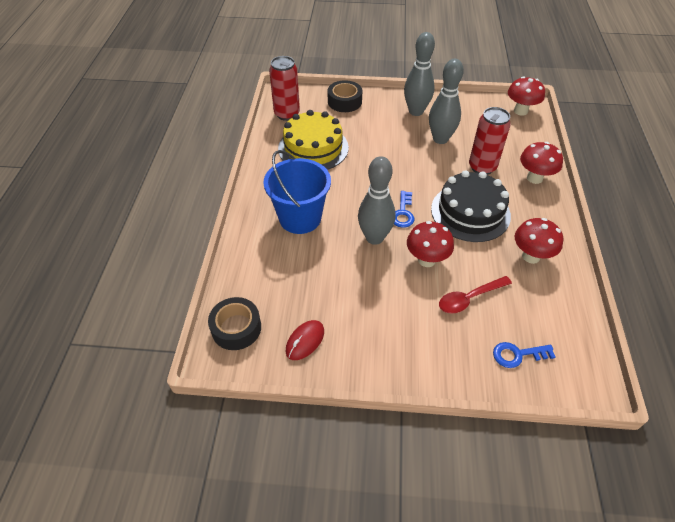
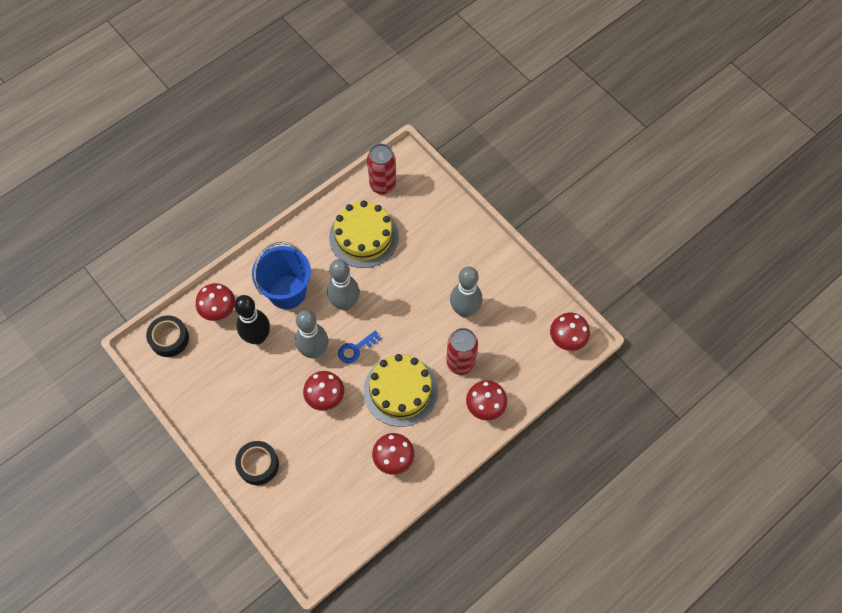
camera: 45 degrees right, 15 degrees up
(258, 272) = (219, 311): none -> red mushroom
(305, 341) = (195, 383): red mouse -> none
(316, 264) = (257, 337): none -> black bowling pin
(344, 101) = (440, 209): black tape -> black tape (258, 465)
(416, 111) = (482, 267): grey bowling pin -> grey bowling pin (345, 303)
(469, 298) = (316, 448): red spoon -> none
(470, 212) = (400, 390): black cake -> yellow cake
(517, 355) = (296, 507): blue key -> none

